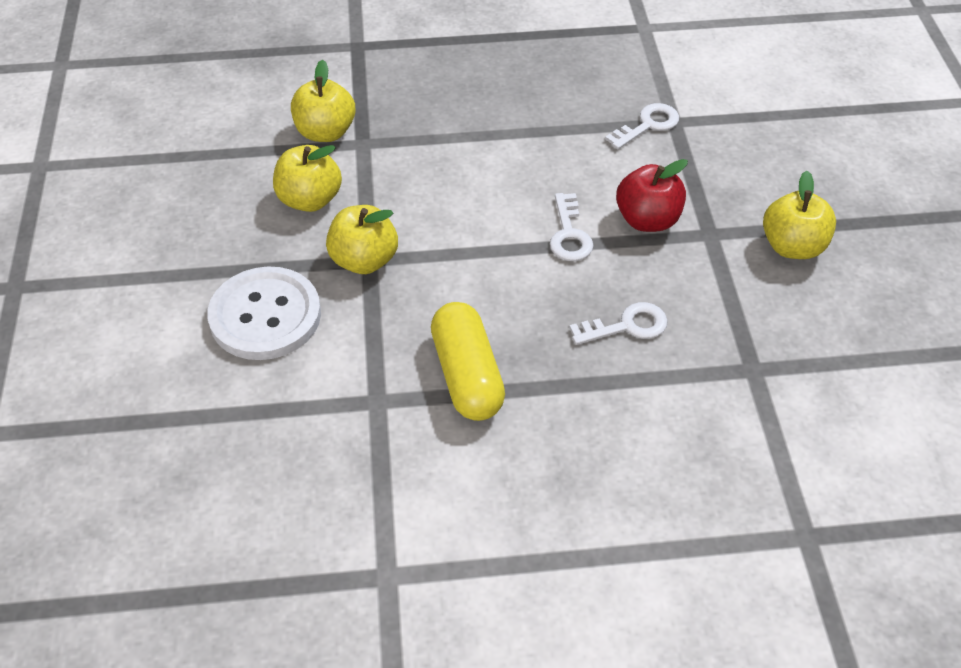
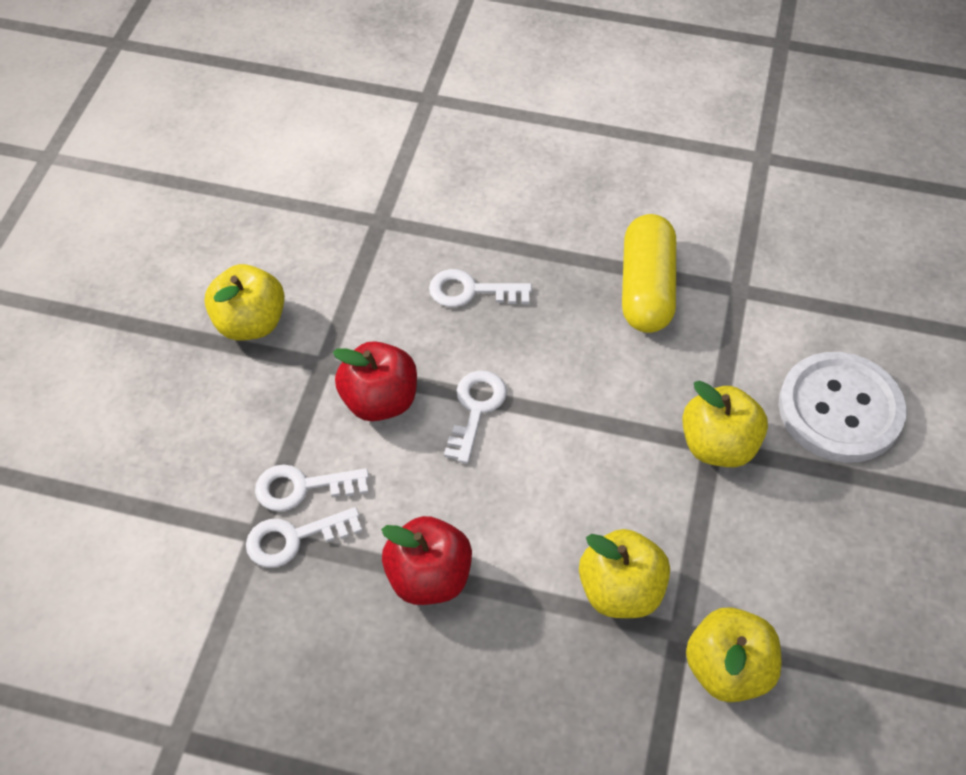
camera: 160 degrees left, 5 degrees up
(310, 200) = (768, 554): yellow apple -> yellow apple (620, 591)
(544, 128) = (429, 578): none -> red apple
(664, 153) = (302, 487): none -> white key

